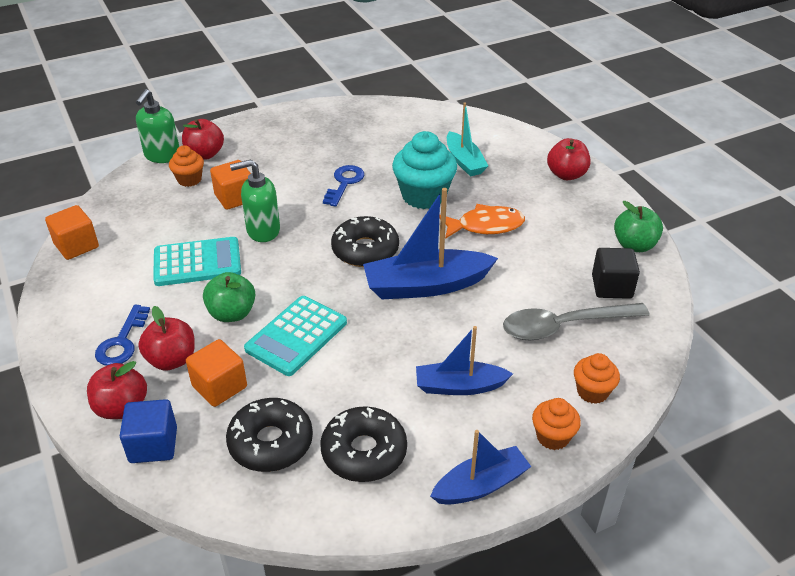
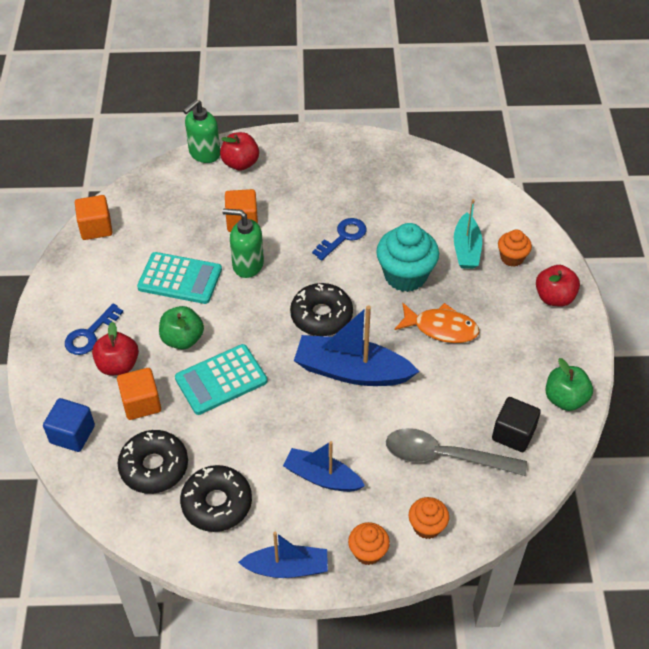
camera: 25 degrees right, 10 degrees up
(122, 408) = (65, 393): red apple -> none
(189, 180) = (214, 188): orange cupcake -> orange cupcake (512, 258)

